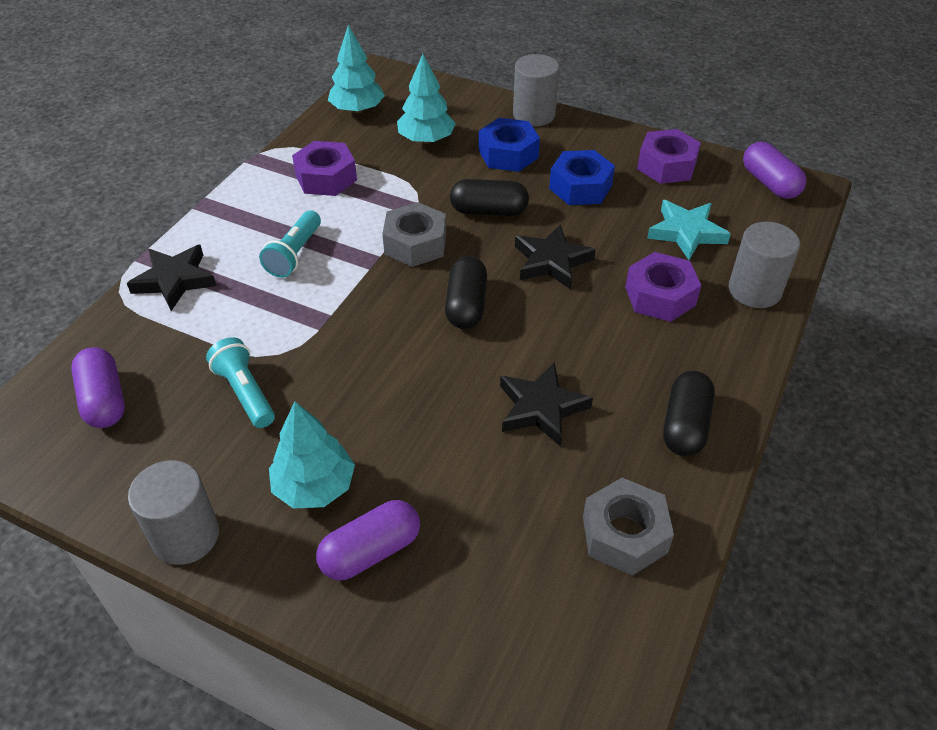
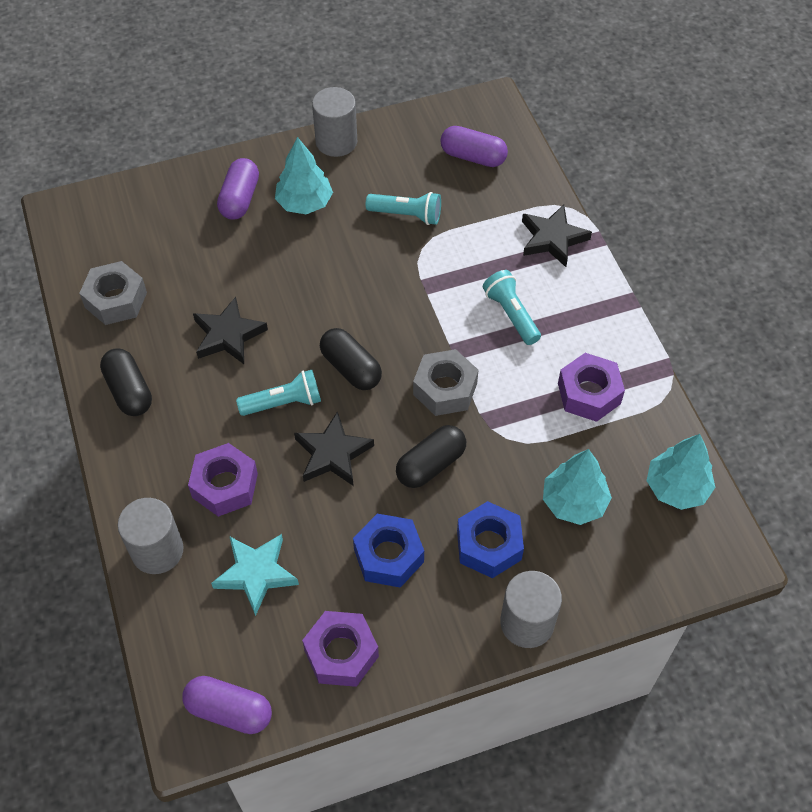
camera: 135 degrees right, 10 degrees up
(551, 319) = (284, 403): none -> turquoise flashlight

